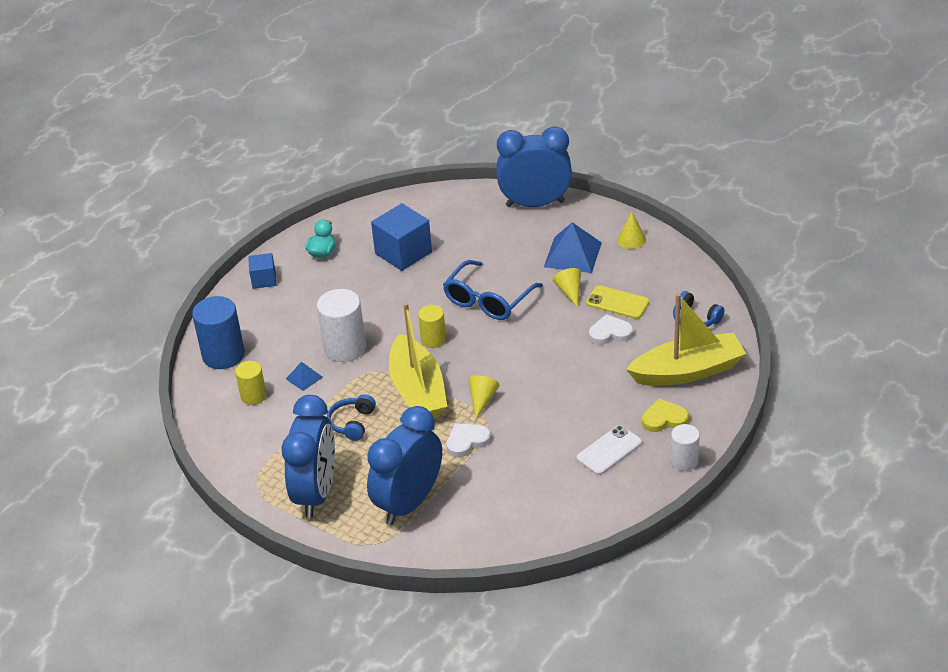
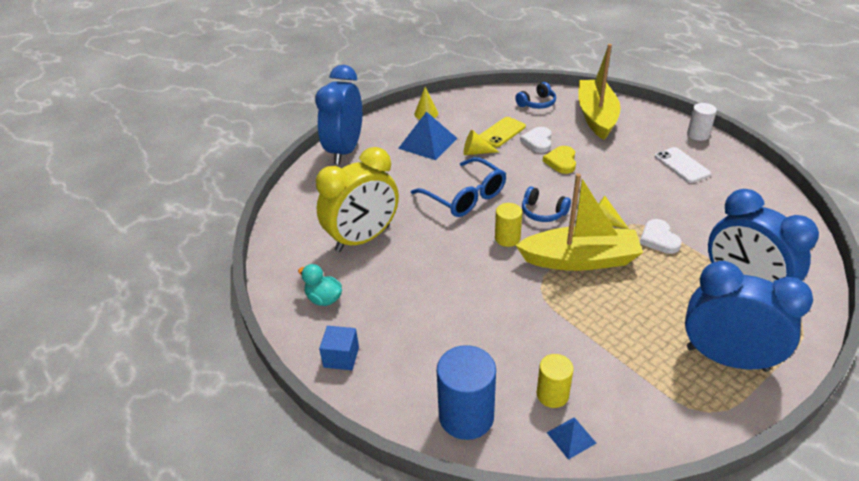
camera: 75 degrees left, 0 degrees up
(304, 378) = (533, 343): blue pyramid -> blue pyramid (571, 437)
(345, 348) = (495, 303): white cylinder -> none
(352, 423) = (618, 314): blue headphones -> blue headphones (543, 212)
(403, 253) = (363, 238): blue cube -> yellow clock
(664, 419) = (648, 135): yellow heart -> yellow heart (561, 162)

